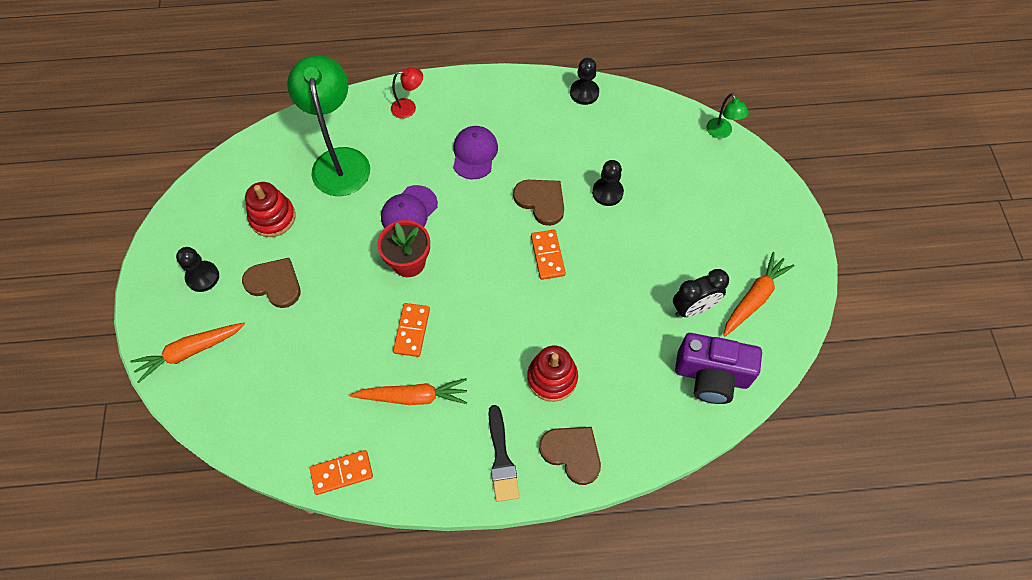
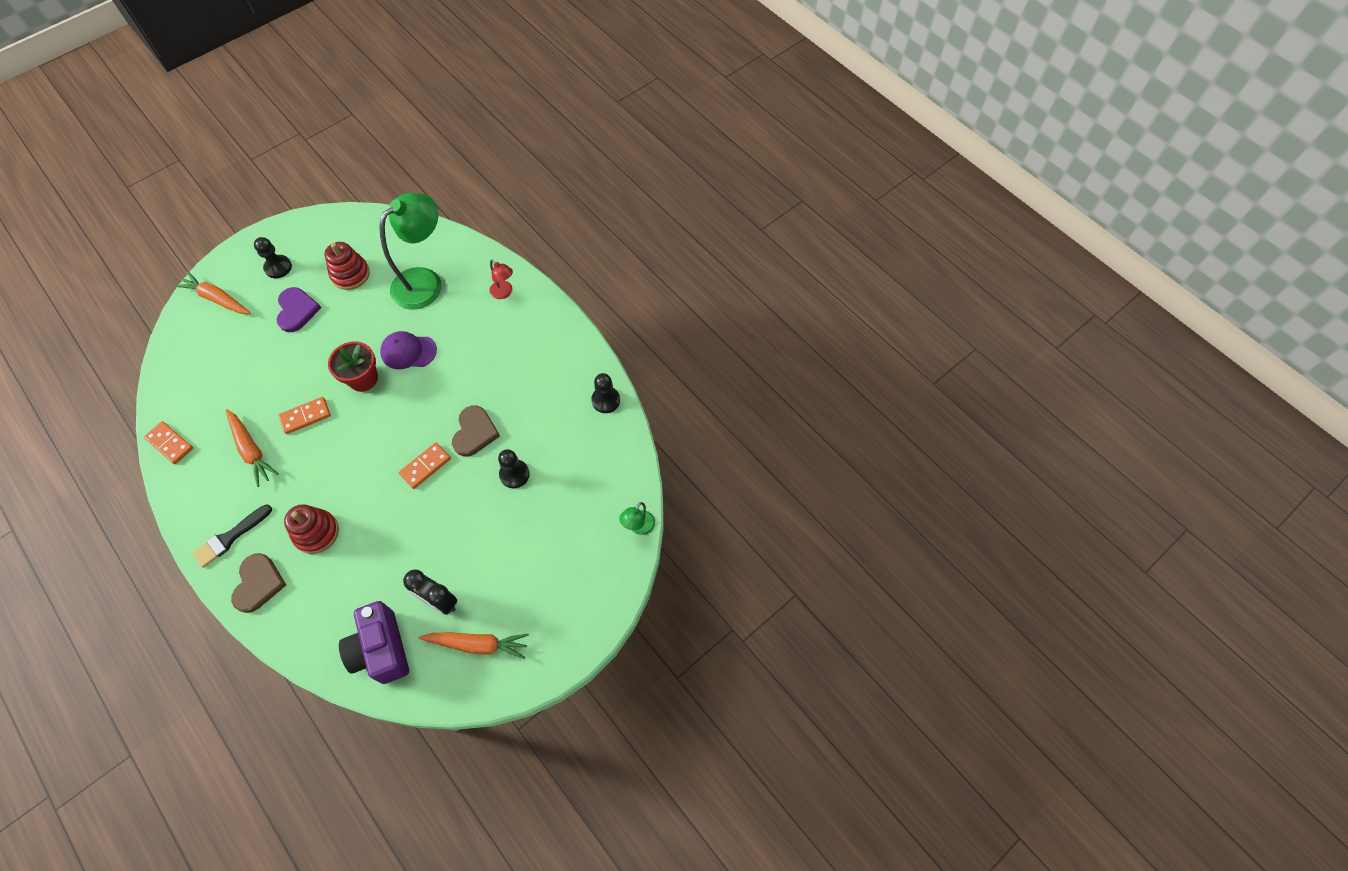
camera: 55 degrees right, 0 degrees up
(274, 283) = (297, 310): brown heart -> purple heart
(474, 154) = (490, 361): purple cap -> none

